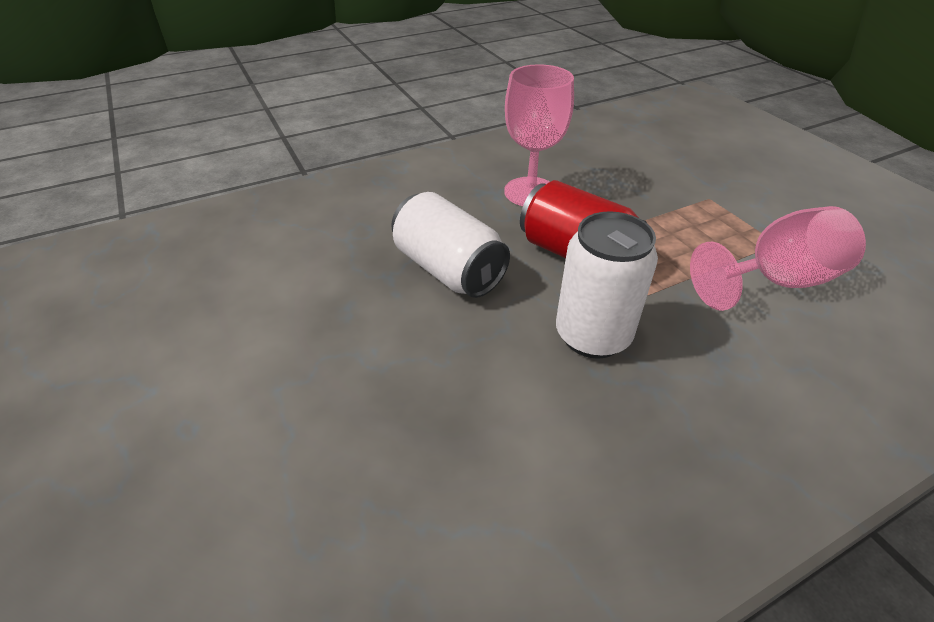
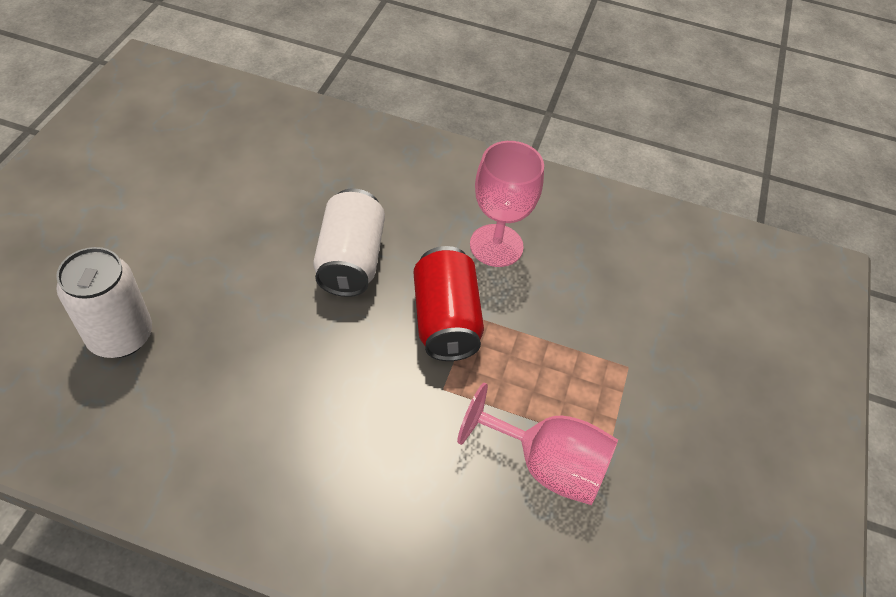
camera: 40 degrees right, 10 degrees up
(592, 335) = (362, 380): white can -> white can (121, 336)

